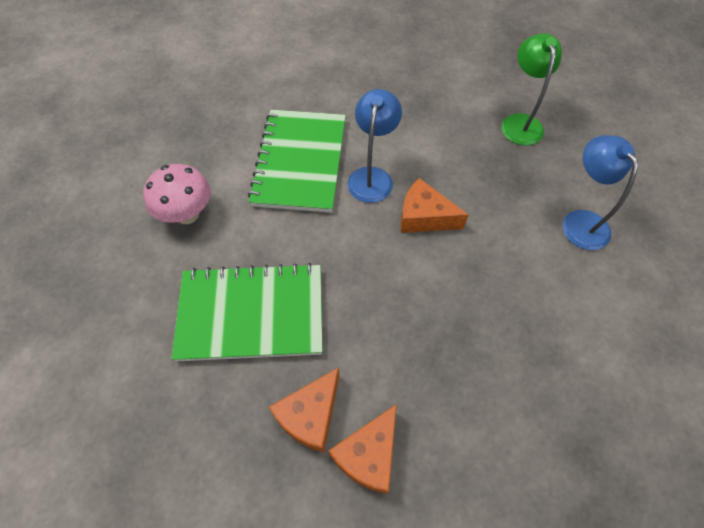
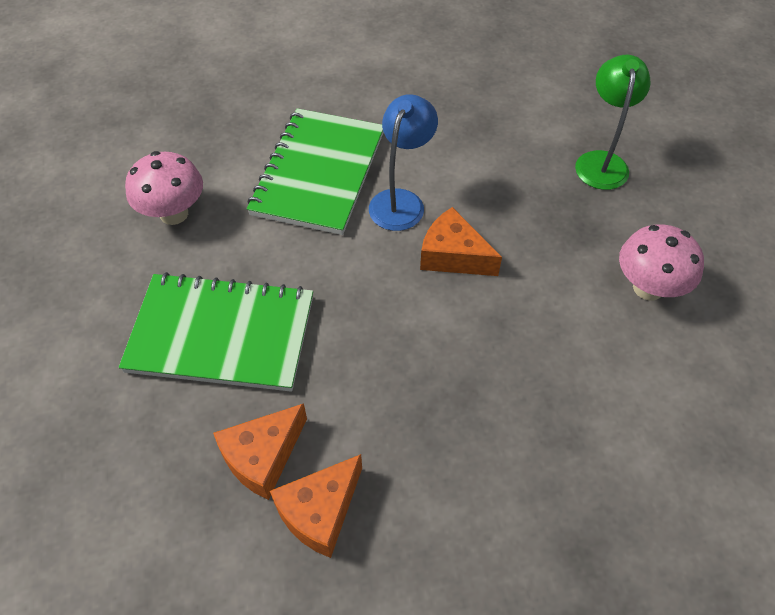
camera: 10 degrees right, 5 degrees down
(580, 221) = (648, 288): blue lamp -> pink mushroom

